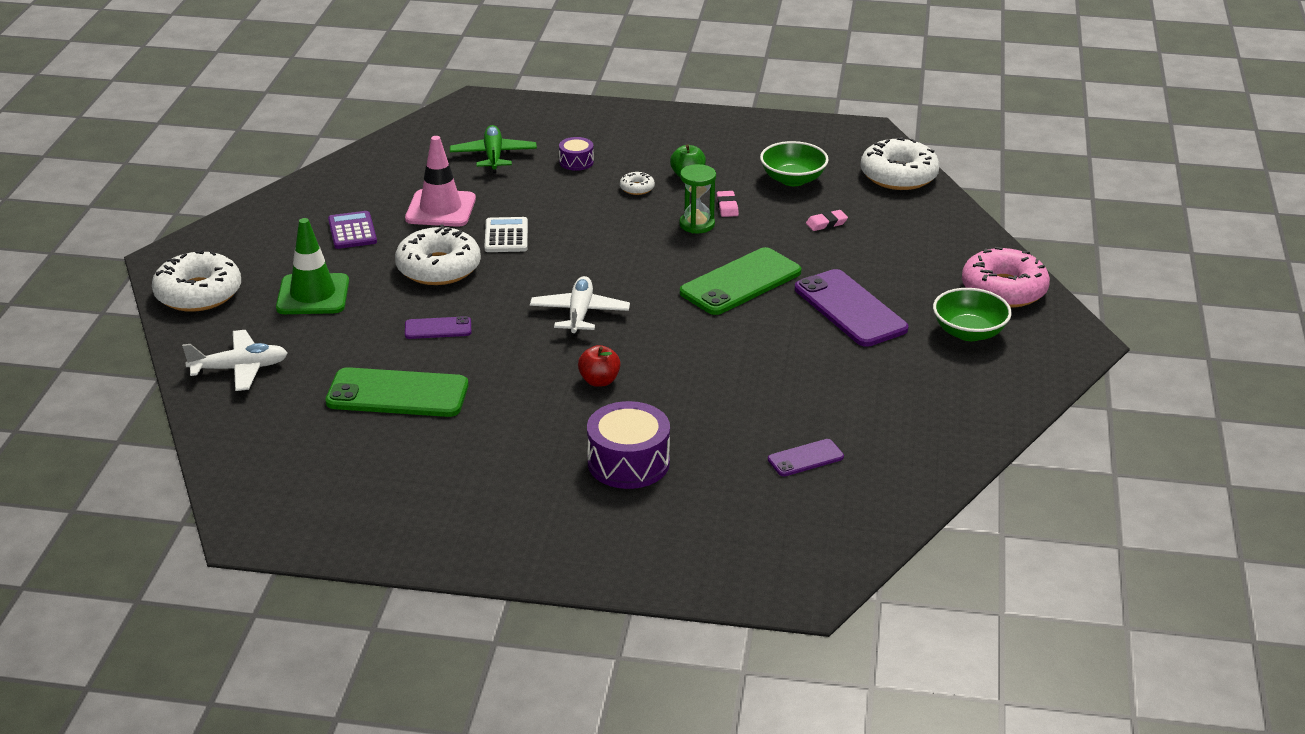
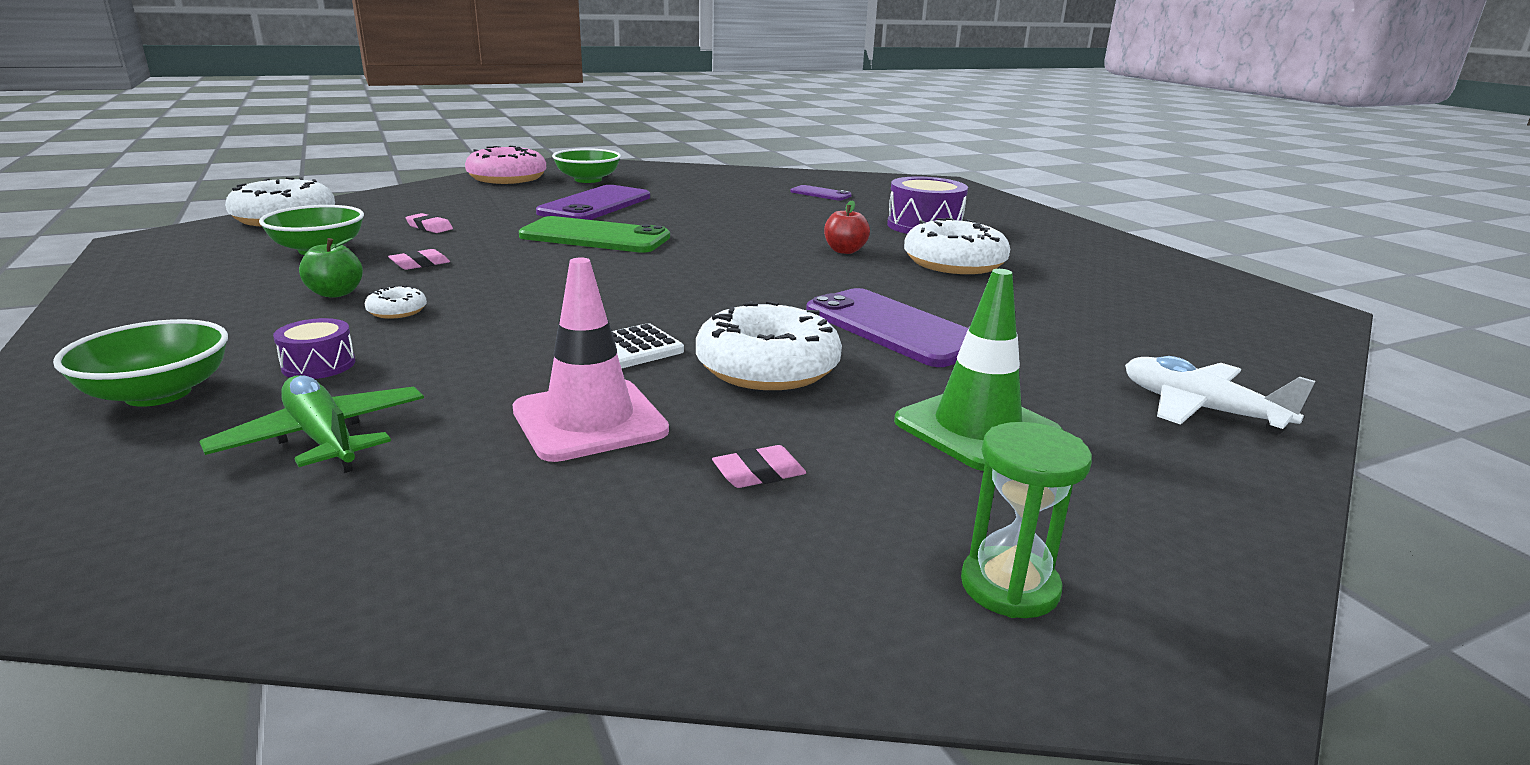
camera: 125 degrees left, 10 degrees down
(198, 293) = (1174, 540): white donut -> white donut (954, 263)
(352, 231) = (759, 473): purple calculator -> pink eraser
(397, 394) = (1031, 313): green phone -> none
(438, 328) = (893, 328): purple phone -> purple phone, size x1.95
(493, 156) = (323, 438): green plane -> green plane turned 90 degrees clockwise
(579, 314) = (750, 277): white plane -> none
(580, 129) = (158, 393): none -> green bowl
(697, 224) = (481, 268): green hourglass -> green hourglass (1009, 586)

